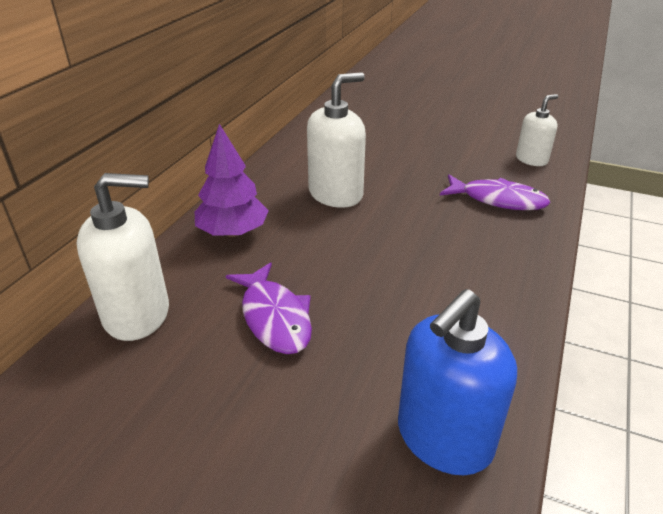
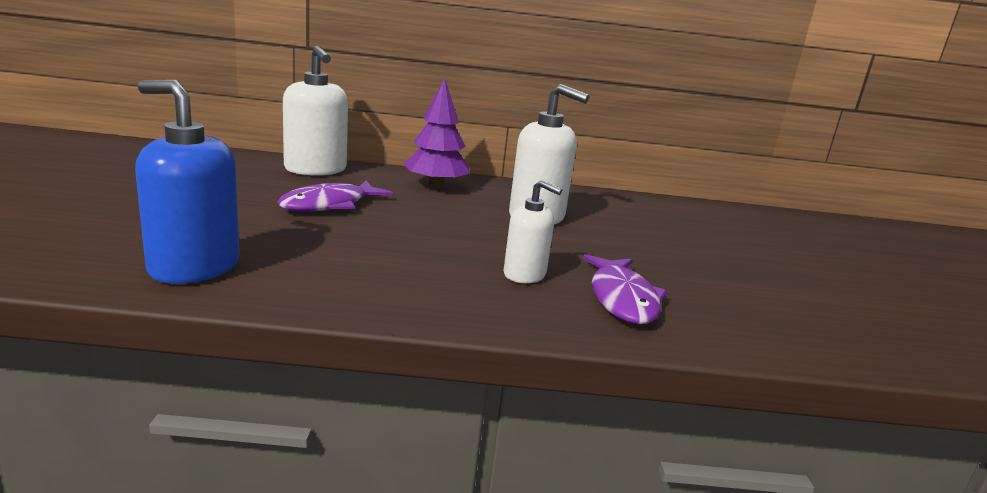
camera: 65 degrees right, 15 degrees down
(531, 159) = (772, 327): white soap dispenser -> white soap dispenser (524, 274)

